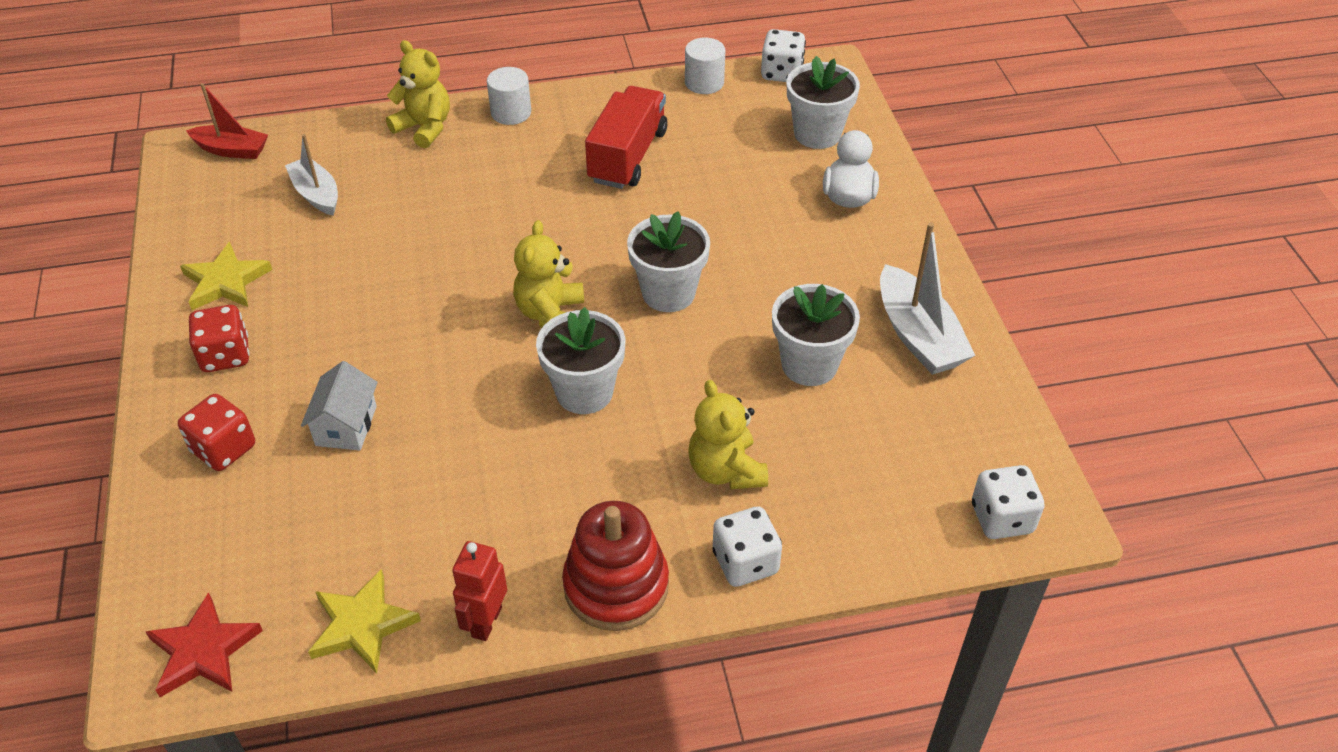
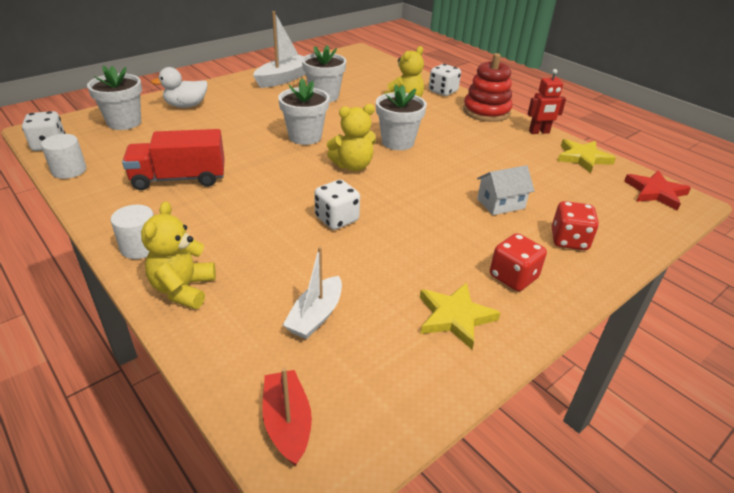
camera: 120 degrees left, 10 degrees down
(1001, 518) = (368, 57): white dice -> white dice (337, 219)

